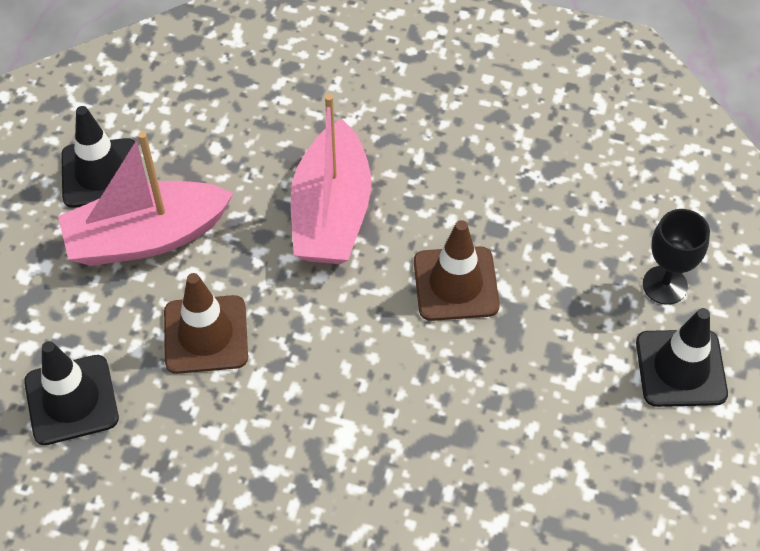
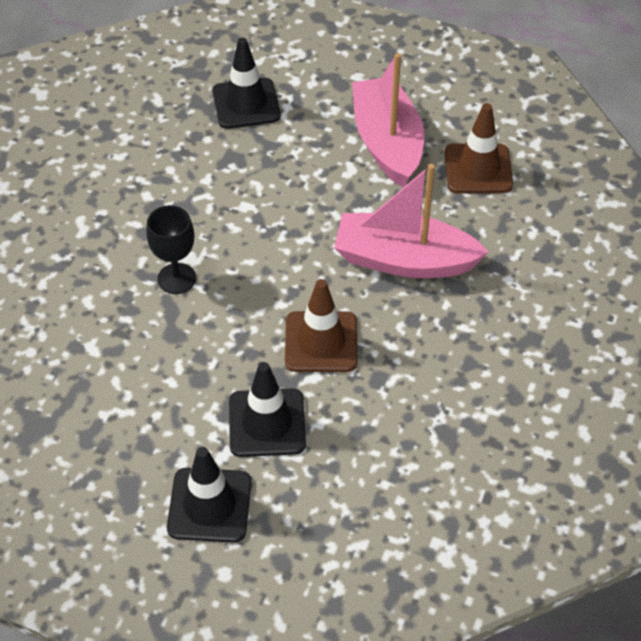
camera: 95 degrees right, 5 degrees down
(100, 173) = (452, 115): black traffic cone -> black traffic cone (267, 423)
(206, 335) = (291, 177): brown traffic cone -> brown traffic cone (478, 169)
(665, 285) = (302, 508): black goblet -> black goblet (176, 278)

